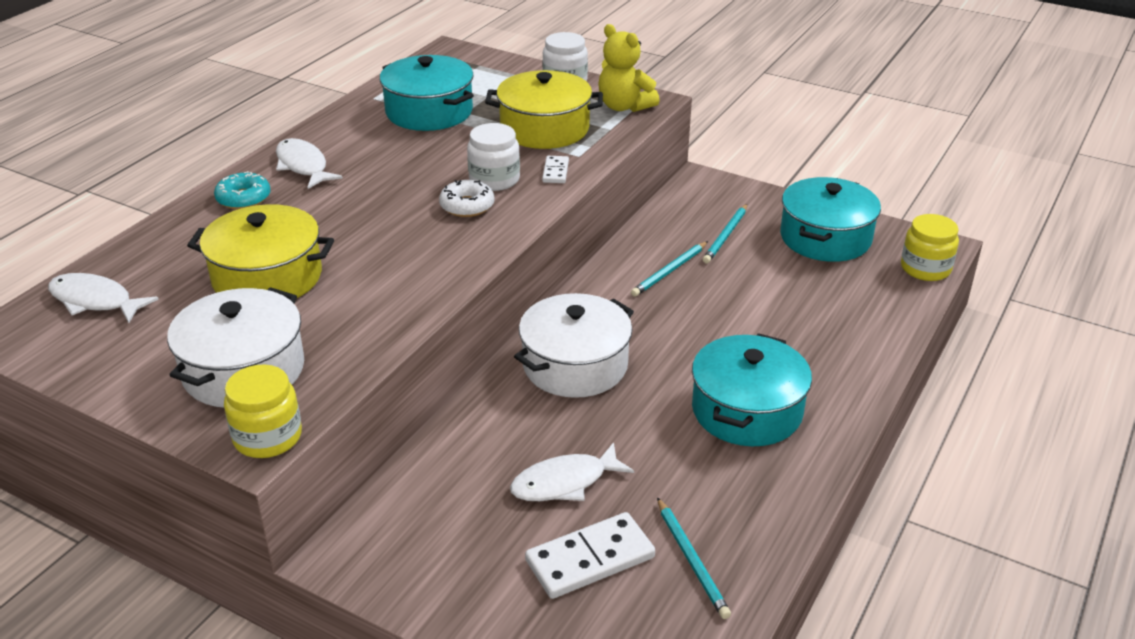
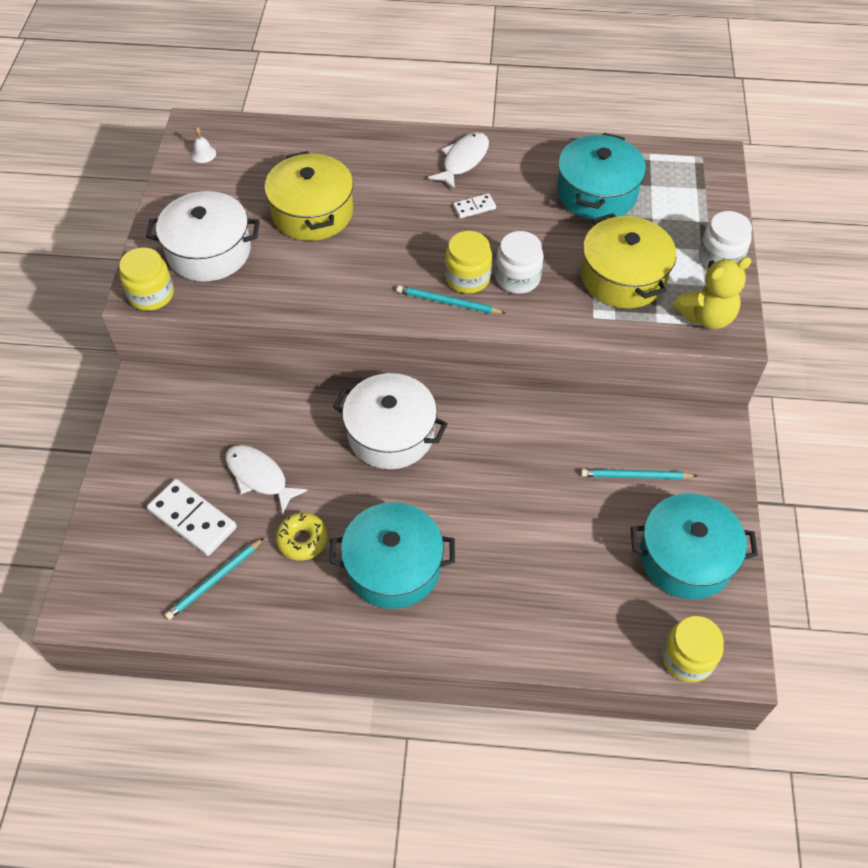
camera: 65 degrees right, 20 degrees up
(65, 336) = (203, 154): none -> white bell
(95, 301) = (244, 147): white fish -> none
(243, 198) = (399, 152): turquoise donut -> none
(467, 206) = (467, 278): white donut -> yellow jar
(555, 172) = (556, 312): white domino -> white domino (474, 207)
(624, 106) = (706, 317): yellow teddy bear -> yellow teddy bear turned 135 degrees counterclockwise
(669, 271) = (553, 452): turquoise pencil -> turquoise pencil (448, 302)
(675, 470) = (302, 540): none -> yellow donut

